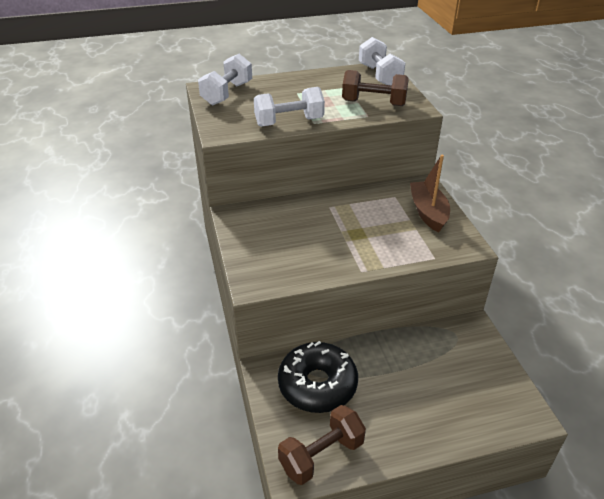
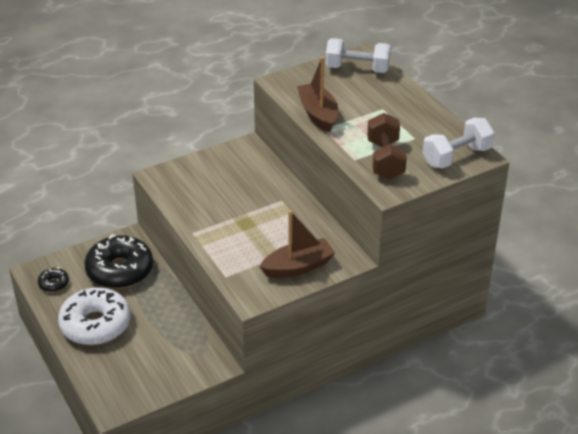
camera: 75 degrees right, 0 degrees up
(289, 122) = (318, 114): white dumbbell -> brown boat
(321, 455) = (53, 283): brown dumbbell -> black donut
(403, 418) = (95, 324): none -> white donut

